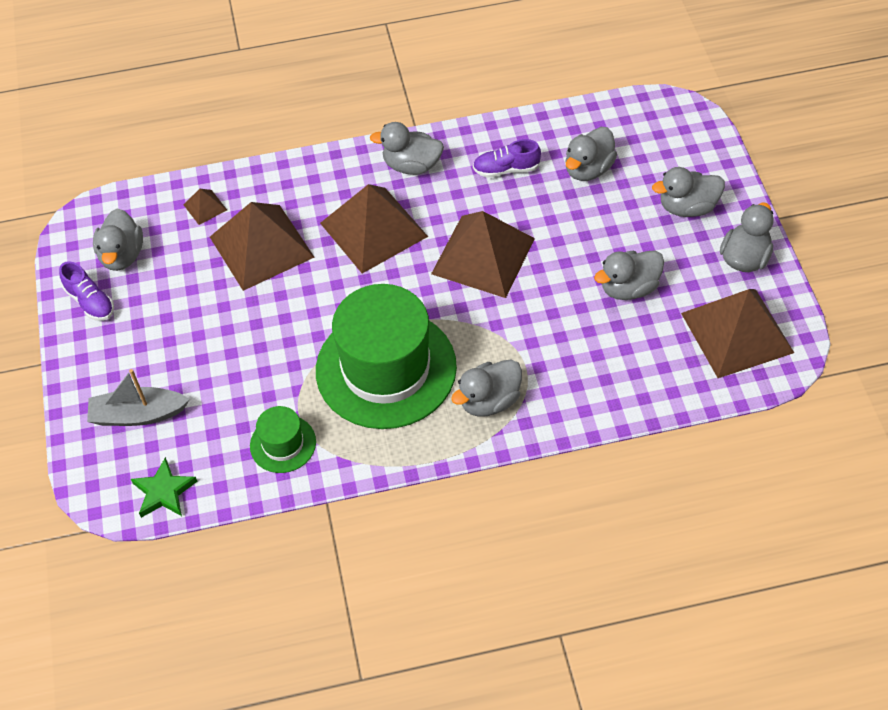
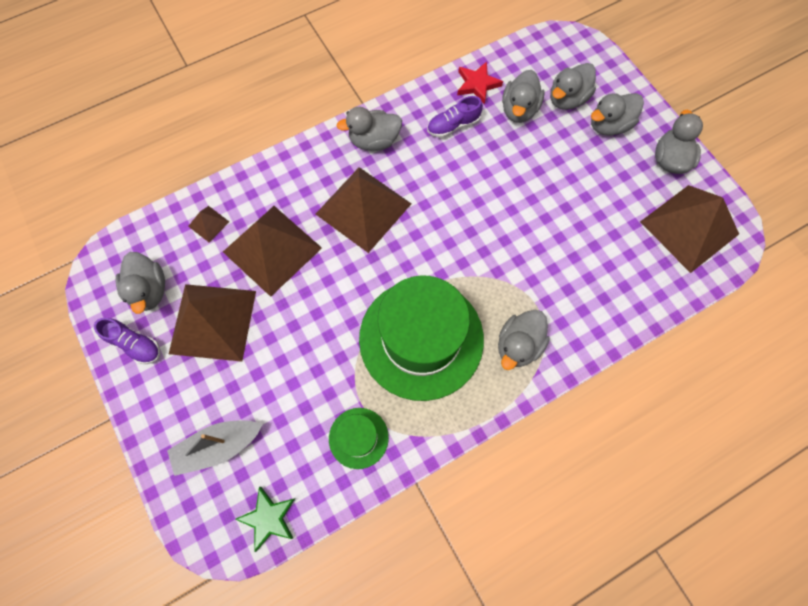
camera: 20 degrees left, 15 degrees up
(483, 256) = (463, 210): brown pyramid -> brown pyramid (212, 321)
(551, 133) = (477, 84): none -> red star
(628, 288) = (591, 210): grey duck -> grey duck (567, 99)

